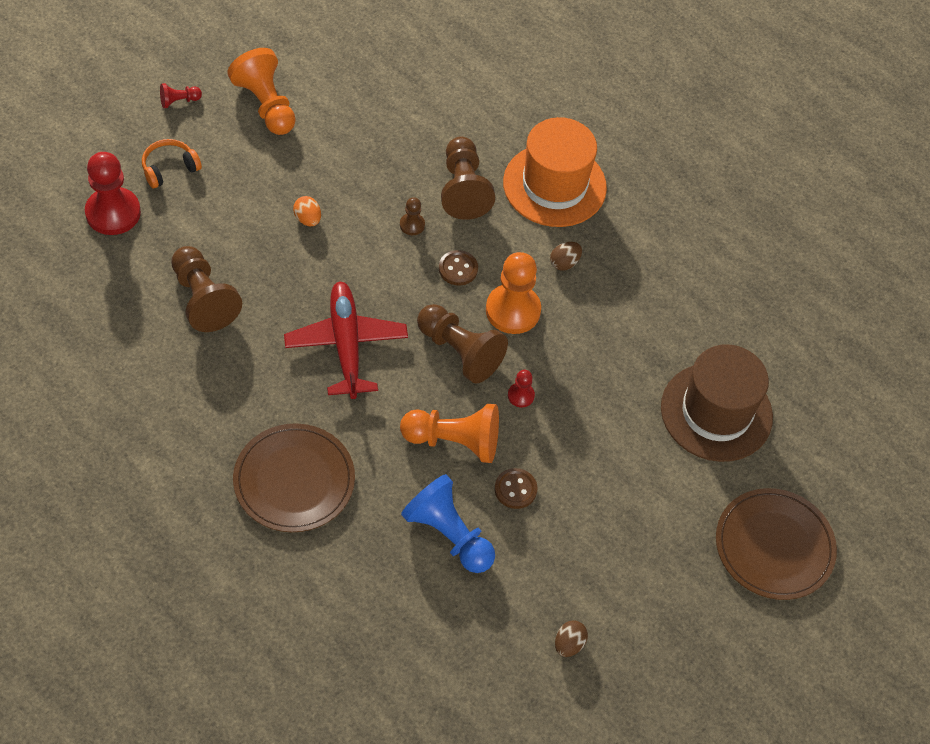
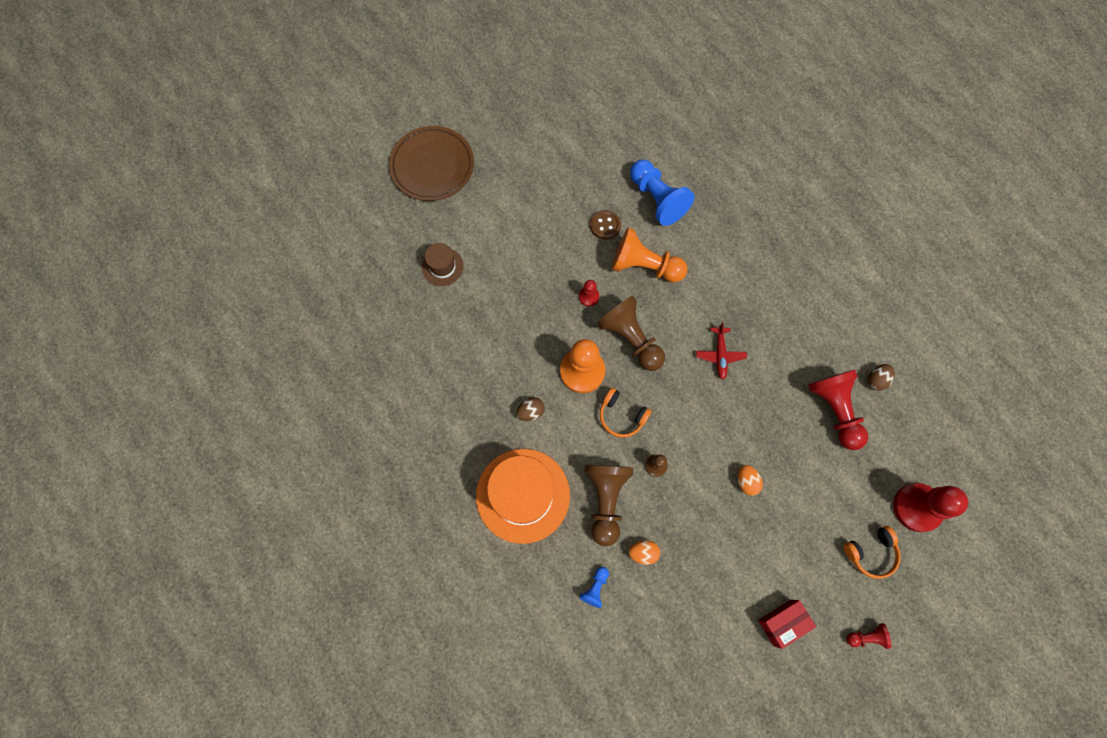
camera: 165 degrees left, 15 degrees up
(203, 299) = (834, 410): brown pawn -> red pawn
(266, 105) = (782, 622): orange pawn -> red box
(294, 480) = (763, 250): brown plate -> none
(346, 345) = (720, 355): red plane -> red plane, size x0.52
(416, 148) = (643, 552): none -> orange egg
(458, 269) = (621, 416): brown button -> orange headphones
(462, 116) = (595, 588): none -> blue pawn
(569, 644) = (587, 121): brown egg -> brown egg (876, 380)
(716, 412) = (442, 266): brown hat -> brown hat, size x0.49

